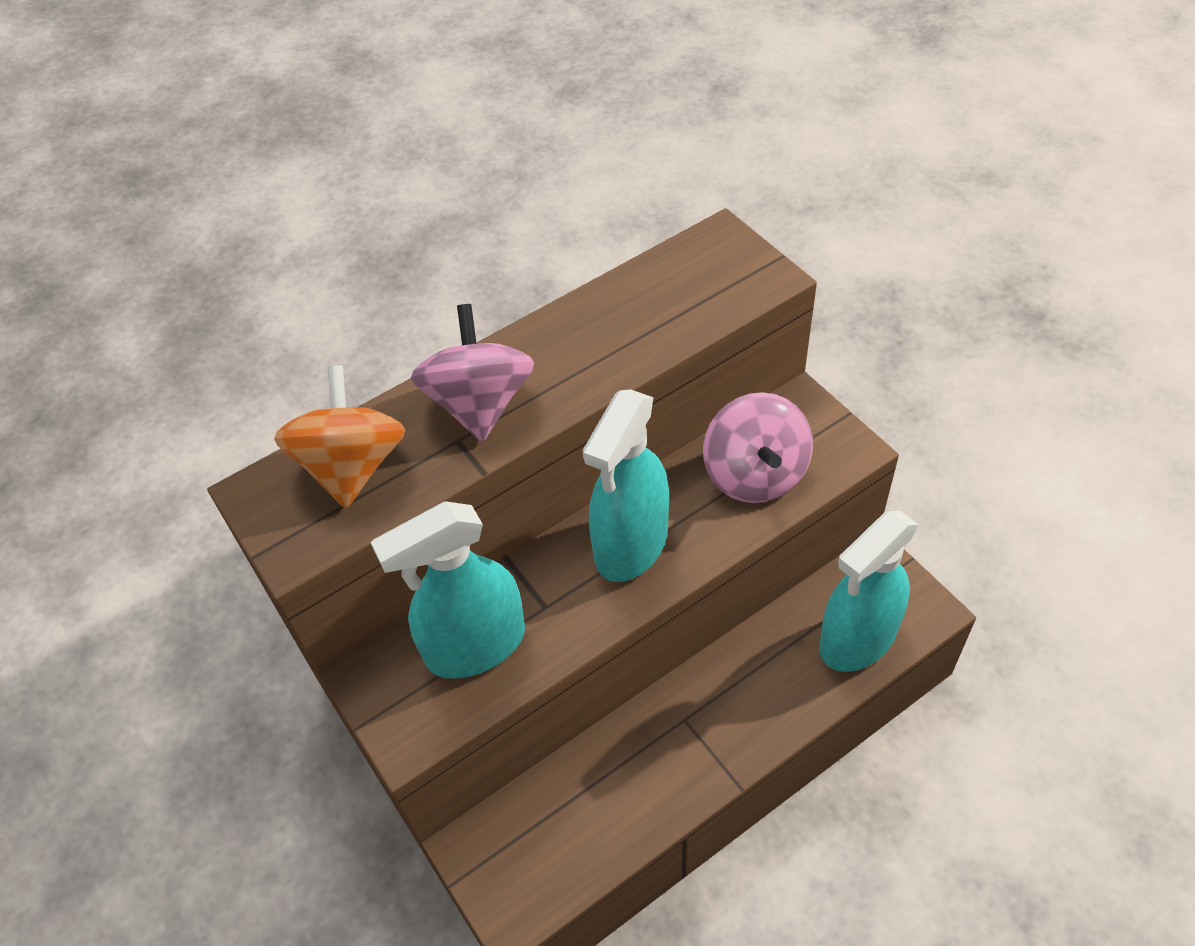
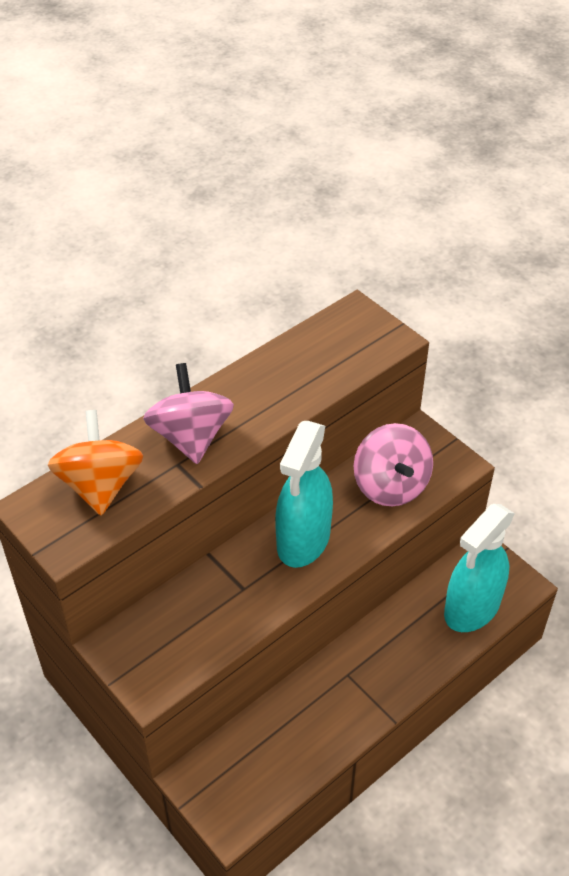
camera: 10 degrees left, 5 degrees down
(475, 645) = (193, 619): turquoise spray bottle -> none

